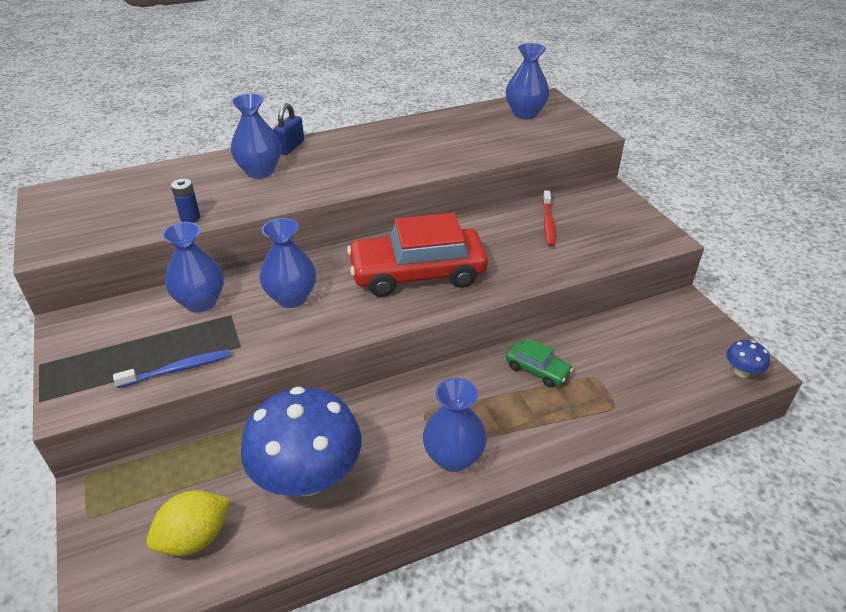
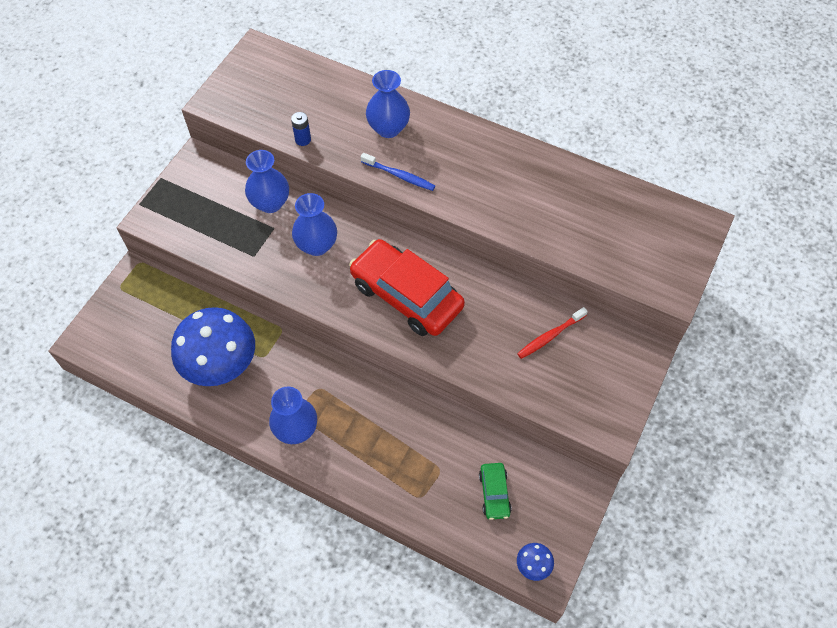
camera: 50 degrees right, 20 degrees up
(178, 369) = (210, 243): blue toothbrush -> blue toothbrush (399, 175)
(195, 538) = (144, 345): yellow lemon -> none
(290, 147) = (436, 118): blue padlock -> none
(525, 114) = (653, 225): blue vase -> none
(537, 370) = (414, 428): green car -> green car (494, 493)

